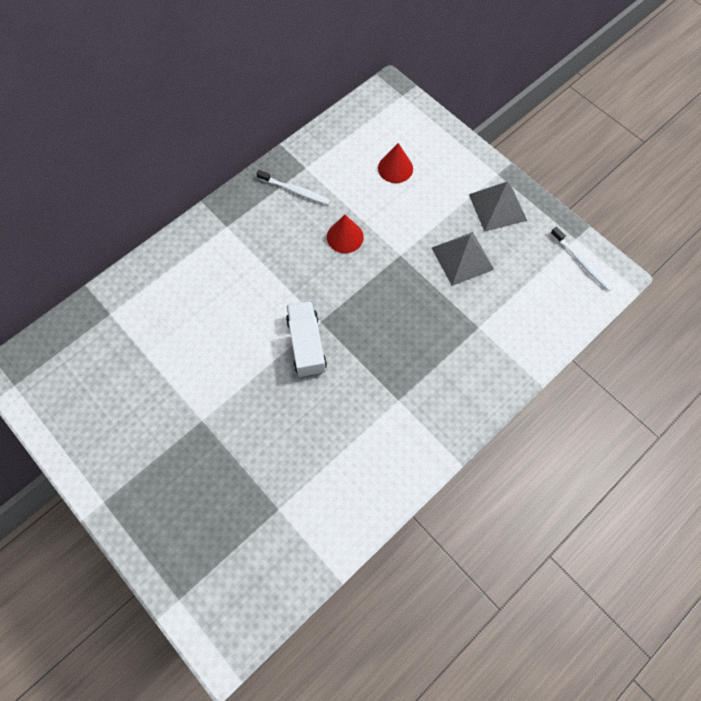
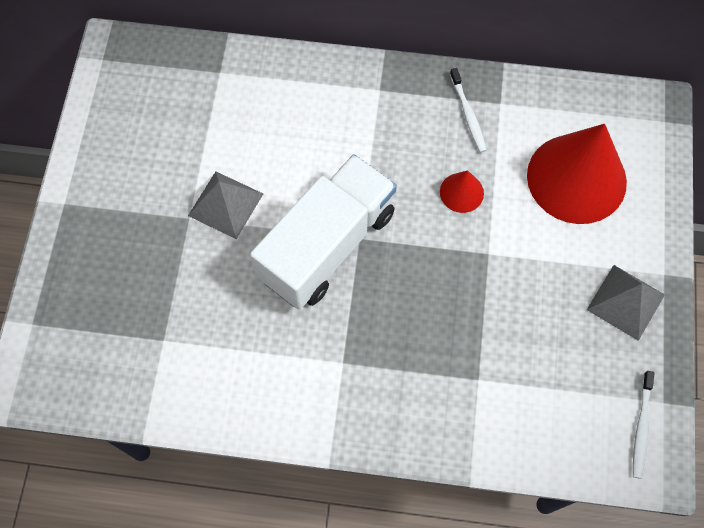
camera: 50 degrees right, 0 degrees up
(307, 345) = (327, 245): white truck -> white truck, size x1.85
(395, 168) = (576, 178): red cone -> red cone, size x2.26
(462, 258) = (537, 311): grey pyramid -> grey pyramid (226, 204)

